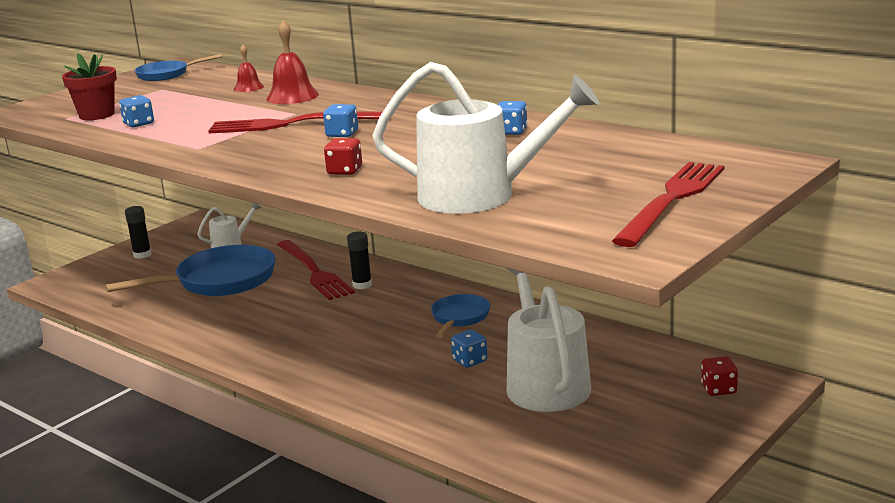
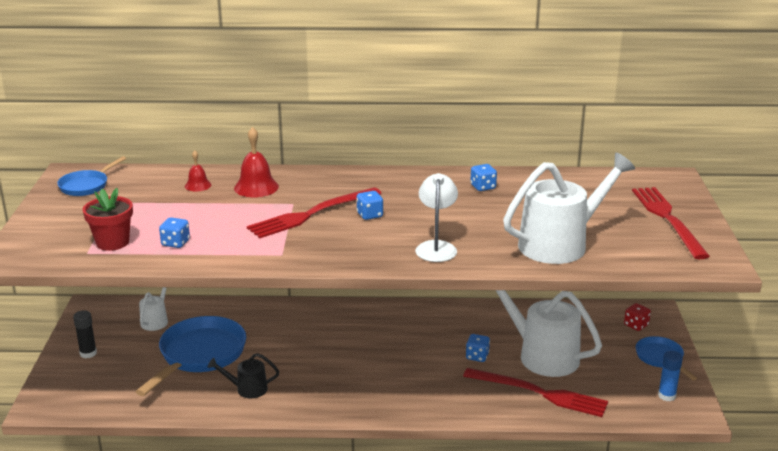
camera: 40 degrees left, 5 degrees up
(212, 320) = (247, 389): none -> black watering can
(314, 272) = (265, 324): red fork -> red fork (539, 393)
(345, 171) = (436, 247): red dice -> white lamp
(362, 285) = (319, 323): black glue stick -> none
(459, 318) = (425, 327): blue pan -> blue pan (661, 358)
(634, 476) = (667, 396): none -> blue glue stick

